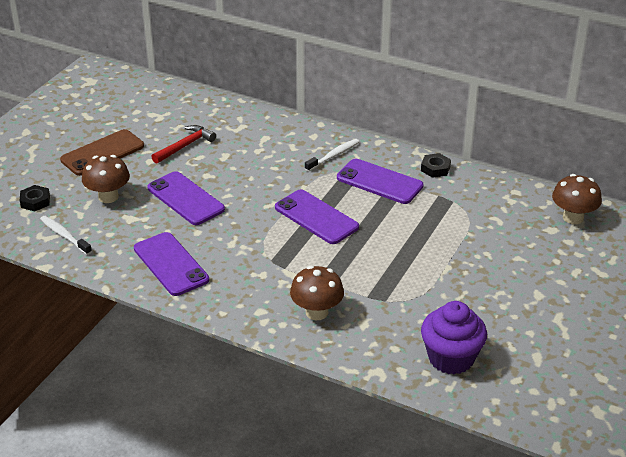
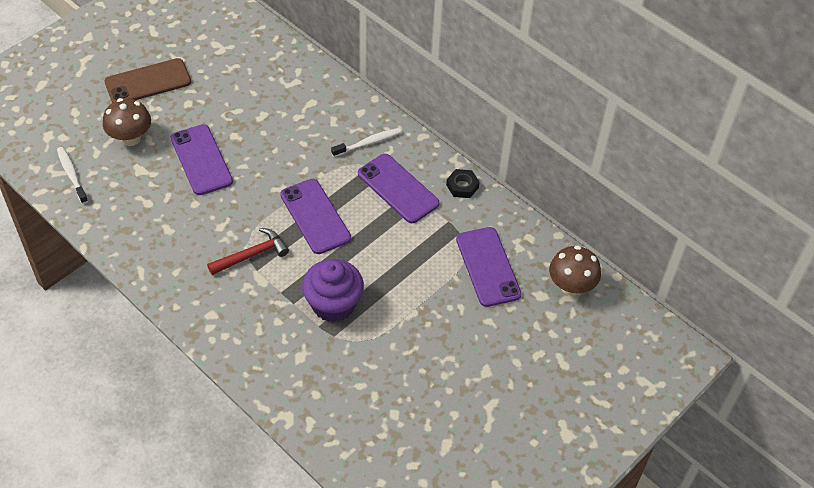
camera: 15 degrees right, 15 degrees up
(35, 201) = (62, 126): black nut -> none
(171, 264) = (153, 236): purple phone -> purple phone (488, 267)
(185, 146) = (230, 93): red hammer -> red hammer (252, 255)
(317, 312) = (262, 331): brown mushroom -> none
(451, 358) = (363, 421): purple cupcake -> purple cupcake (333, 304)

